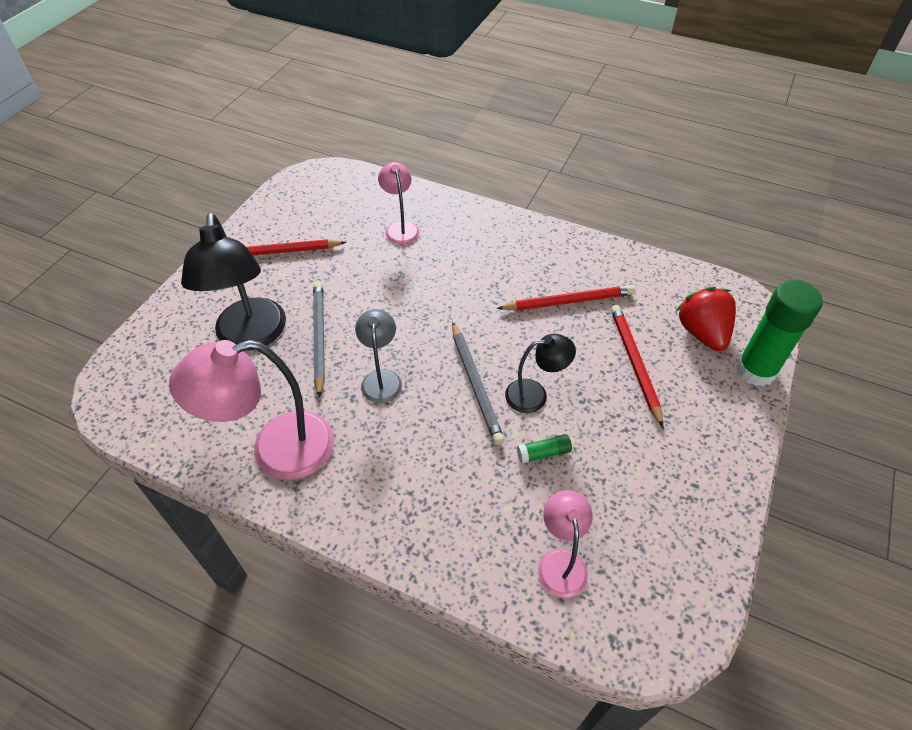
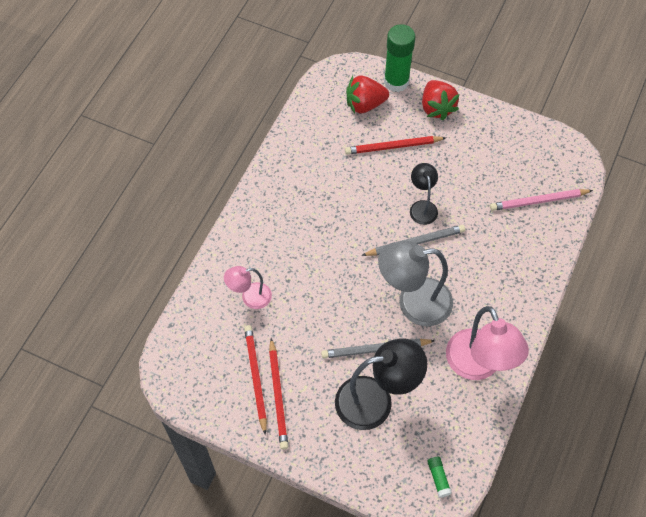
camera: 90 degrees left, 10 degrees up
(381, 379) = (413, 303): grey lamp -> grey lamp, size x1.82
(543, 453) = (467, 205): green glue stick -> green glue stick (438, 478)
(560, 562) = (538, 201): pink lamp -> pink pencil
(568, 301) = (336, 180): red pencil -> red pencil (255, 378)
(720, 421) = (437, 108): none -> red strawberry

